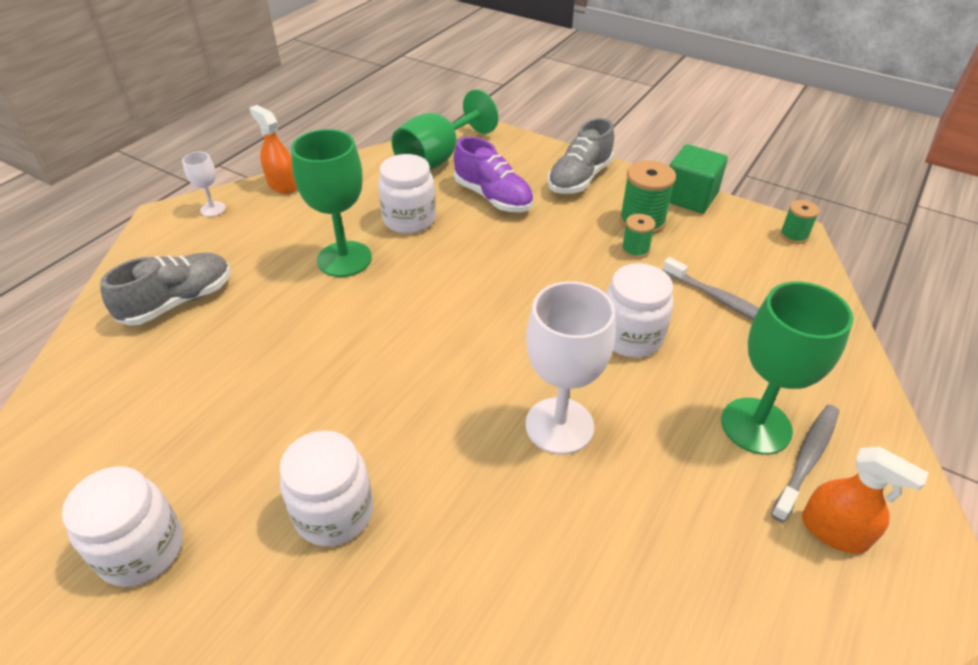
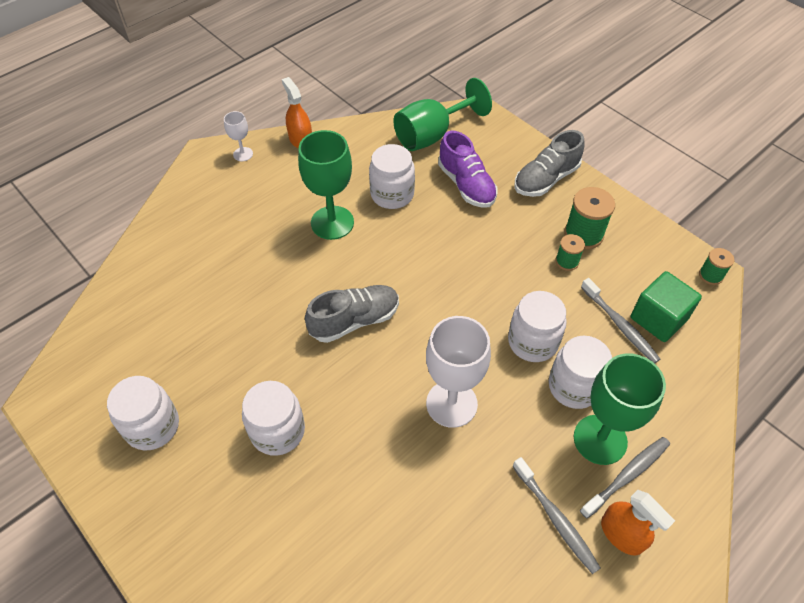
camera: 15 degrees right, 10 degrees up
(178, 302) = (204, 236): grey shoe -> grey shoe (354, 320)
(690, 197) = (635, 218): green cube -> green cube (658, 318)
(699, 374) = (574, 386): none -> white jar
(745, 533) = (556, 518): none -> grey toothbrush

